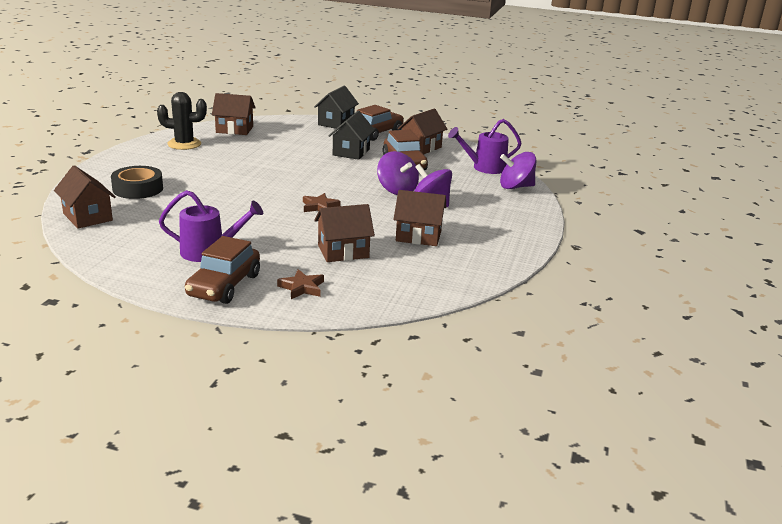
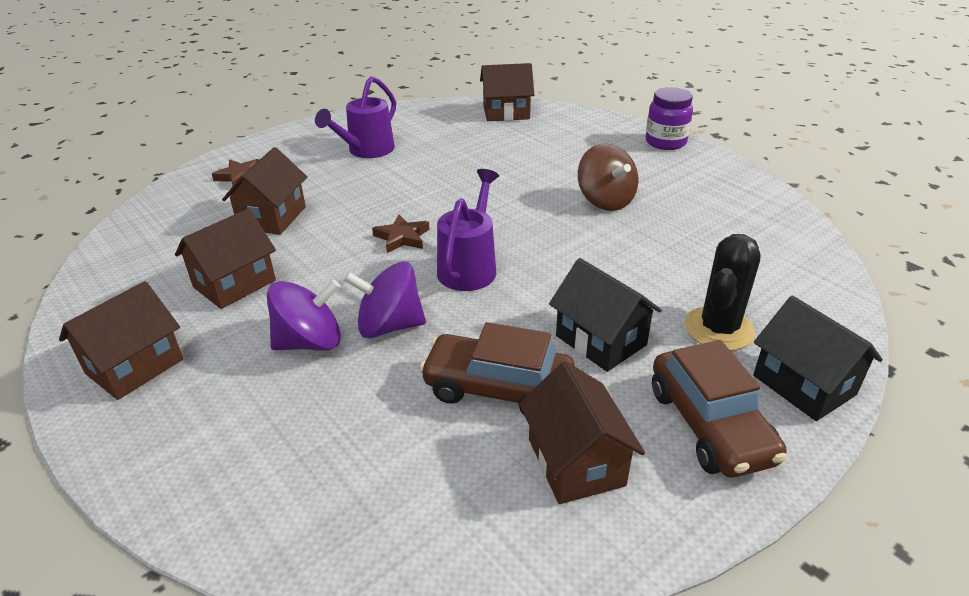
camera: 125 degrees right, 10 degrees up
(116, 160) = (665, 142): none -> purple jar
(138, 189) = (561, 142): black tape -> none
(184, 144) = (714, 192): black cactus -> black cactus (718, 329)
(220, 166) = (605, 200): none -> brown spinning top
(224, 286) = (296, 145): brown car -> none
(234, 129) = (779, 247): brown house -> brown house (134, 366)
(484, 168) = (382, 516): purple watering can -> purple watering can (469, 266)
(516, 187) = (246, 508): purple spinning top -> none

